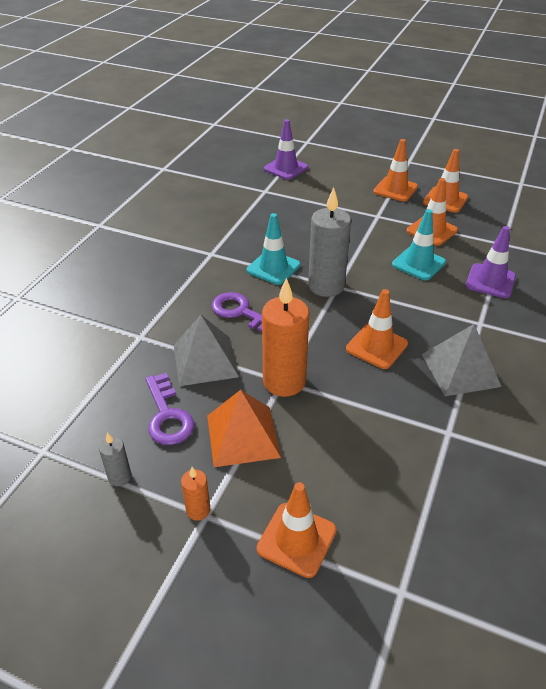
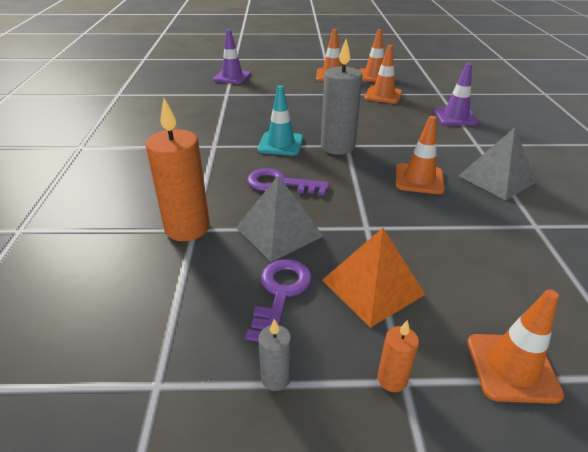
camera: 25 degrees left, 5 degrees down
(167, 415) = (280, 294): purple key -> purple key turned 120 degrees counterclockwise
(284, 381) = (368, 227): orange candle -> orange candle (187, 228)
(418, 263) = (394, 117): turquoise traffic cone -> none

